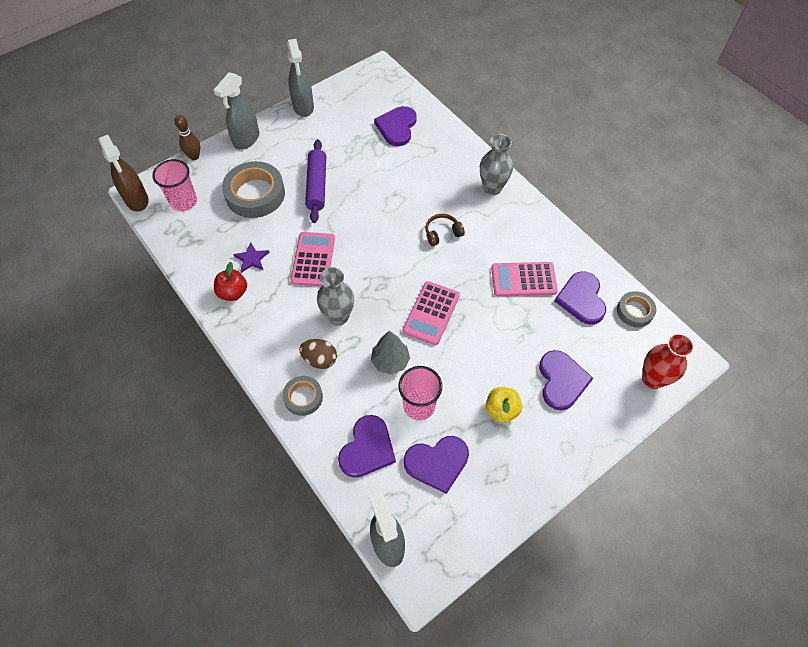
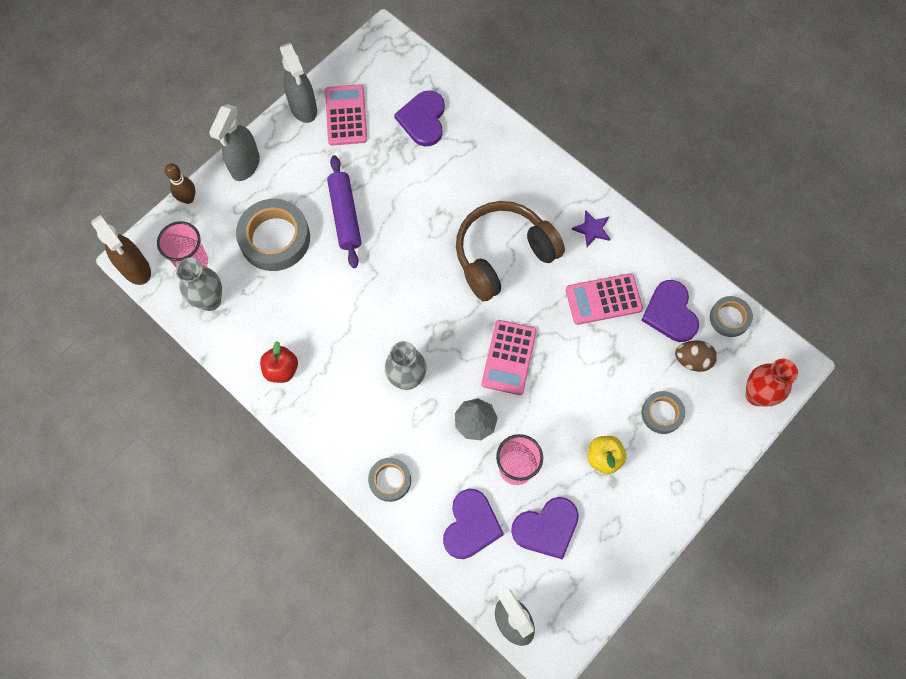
camera: 10 degrees left, 10 degrees up
(252, 259) = (292, 323): purple star -> purple star (592, 229)
(313, 259) = (363, 313): pink calculator -> pink calculator (346, 115)
(320, 359) = (398, 433): brown egg -> brown egg (692, 360)
(442, 233) = (503, 255): brown headphones -> brown headphones, size x2.34
(492, 188) = (550, 186): grey vase -> grey vase (210, 300)
(561, 381) = (662, 413): purple heart -> grey tape

